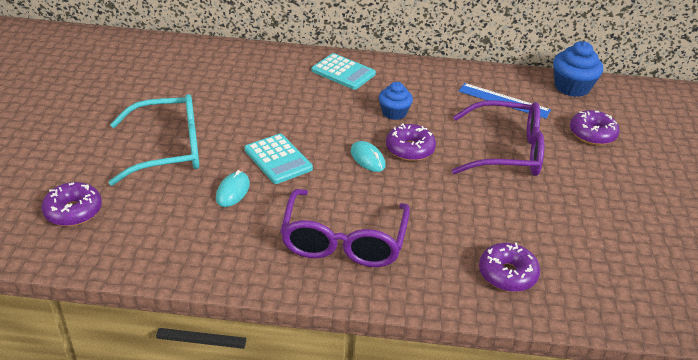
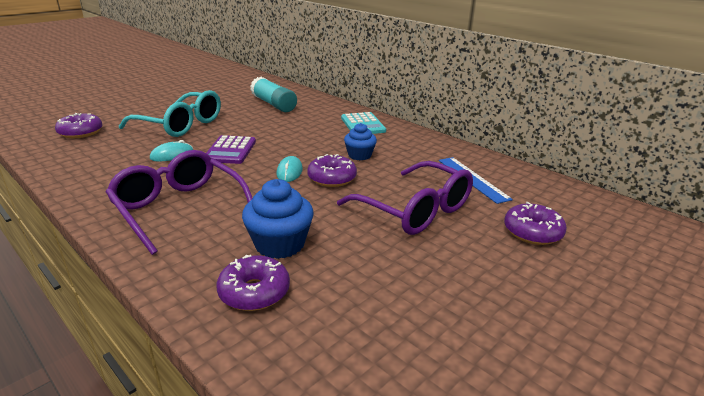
camera: 40 degrees right, 10 degrees down
(216, 78) = (273, 104): none -> turquoise glue stick
(278, 159) = (230, 150): turquoise calculator -> purple calculator
(343, 241) = (179, 208): purple glasses -> purple glasses turned 90 degrees clockwise
(572, 87) = (565, 193): blue cupcake -> blue cupcake (280, 244)

